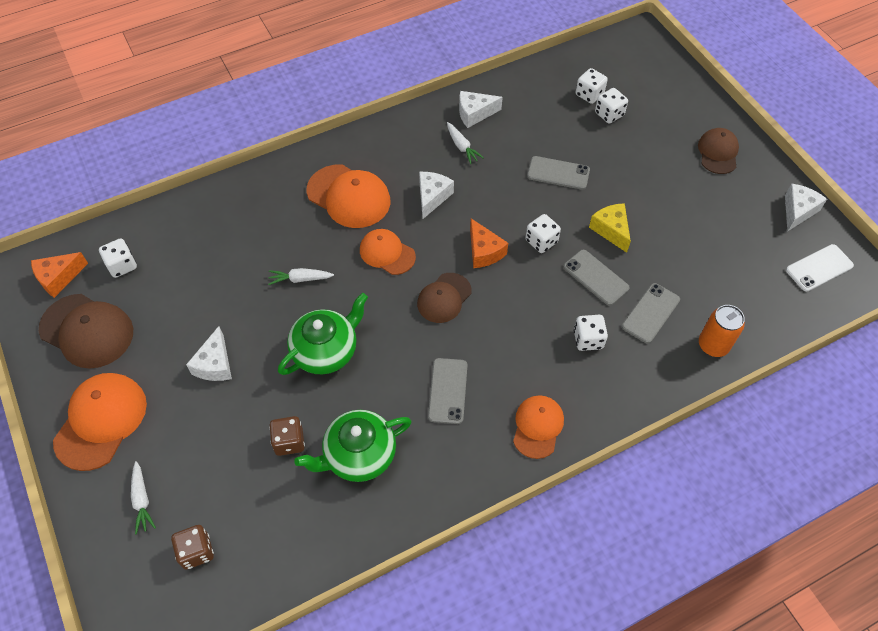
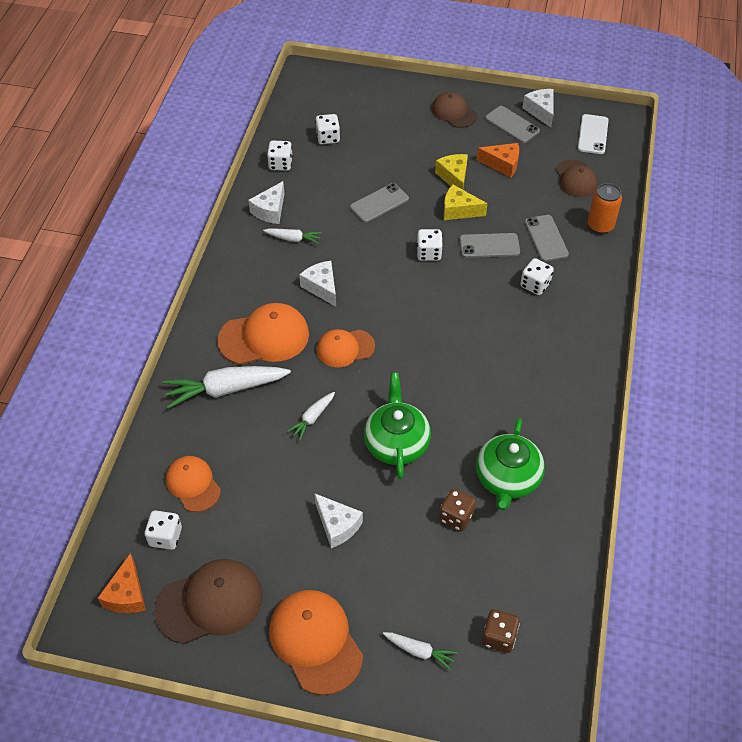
camera: 50 degrees left, 5 degrees down
(279, 208) = (226, 389): none -> white carrot
(444, 298) = (421, 341): brown cap -> brown cap (576, 179)
(448, 391) = (502, 390): grey phone -> grey phone (512, 125)
(484, 251) = (404, 290): orange cheese -> orange cheese (502, 164)
(538, 427) = (578, 359): orange cap -> orange cap (193, 484)
(609, 114) = (358, 140): white dice -> white dice (280, 164)
(644, 202) = (454, 177): none -> yellow cheese

